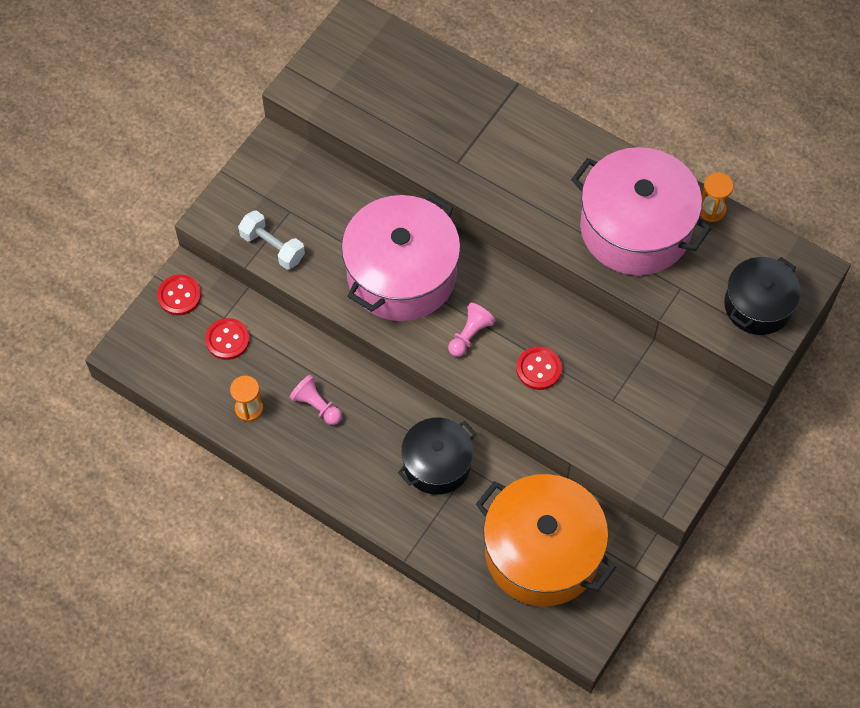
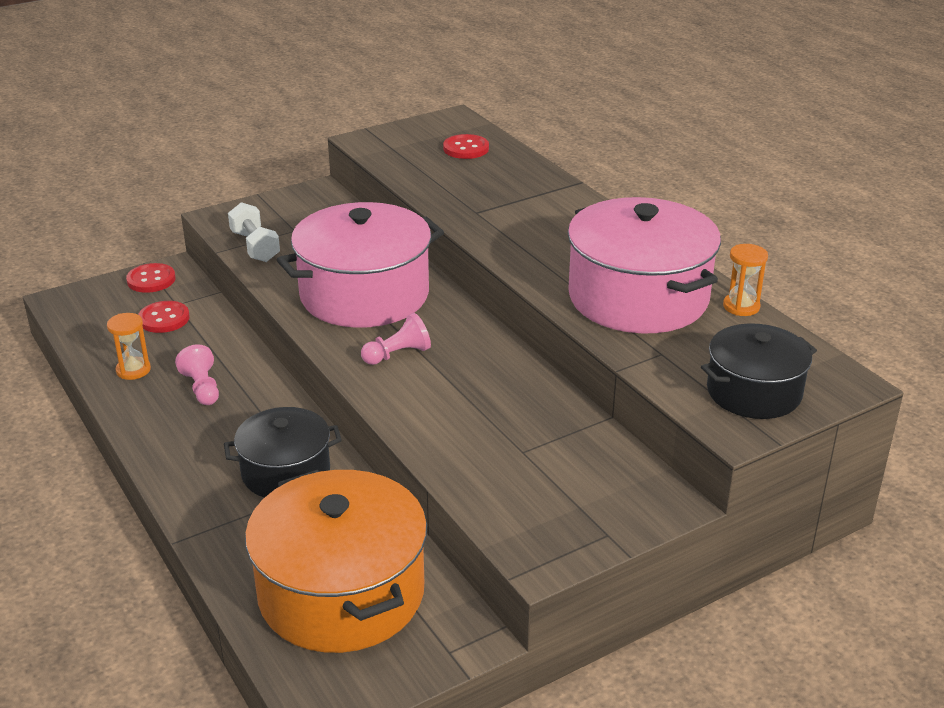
camera: 25 degrees right, 30 degrees down
(539, 369) = (453, 401): red button -> red button (466, 148)

